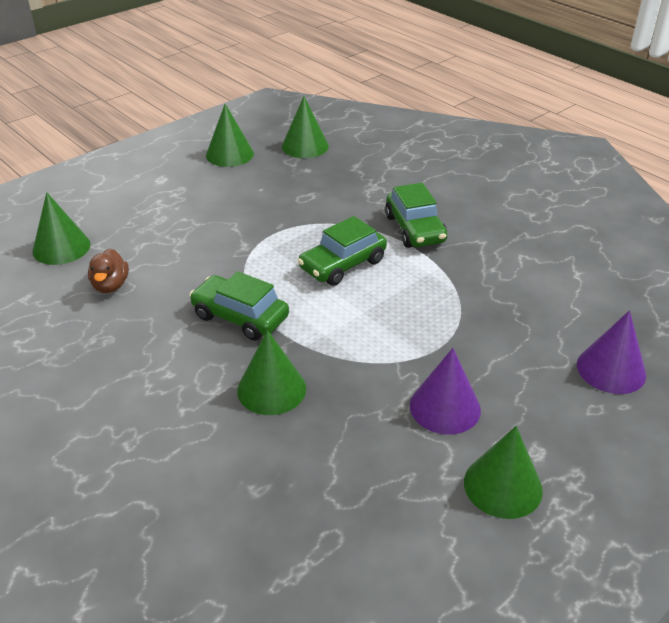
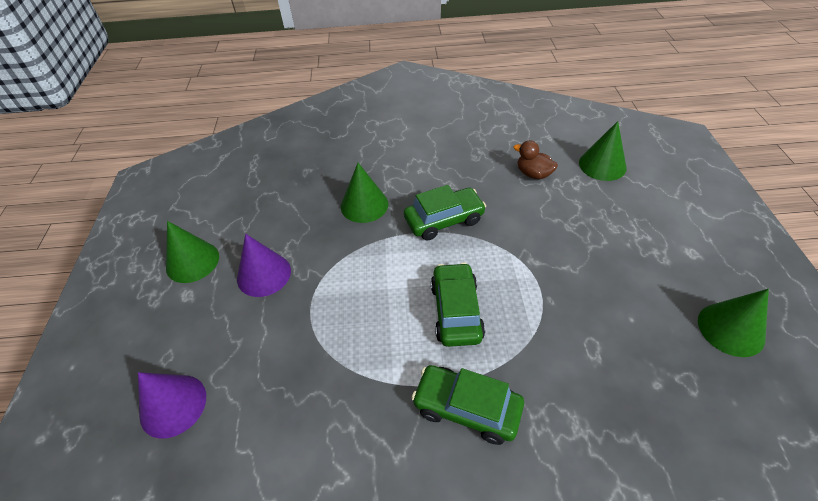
camera: 130 degrees right, 10 degrees up
(305, 146) = (726, 418): green cone -> none

